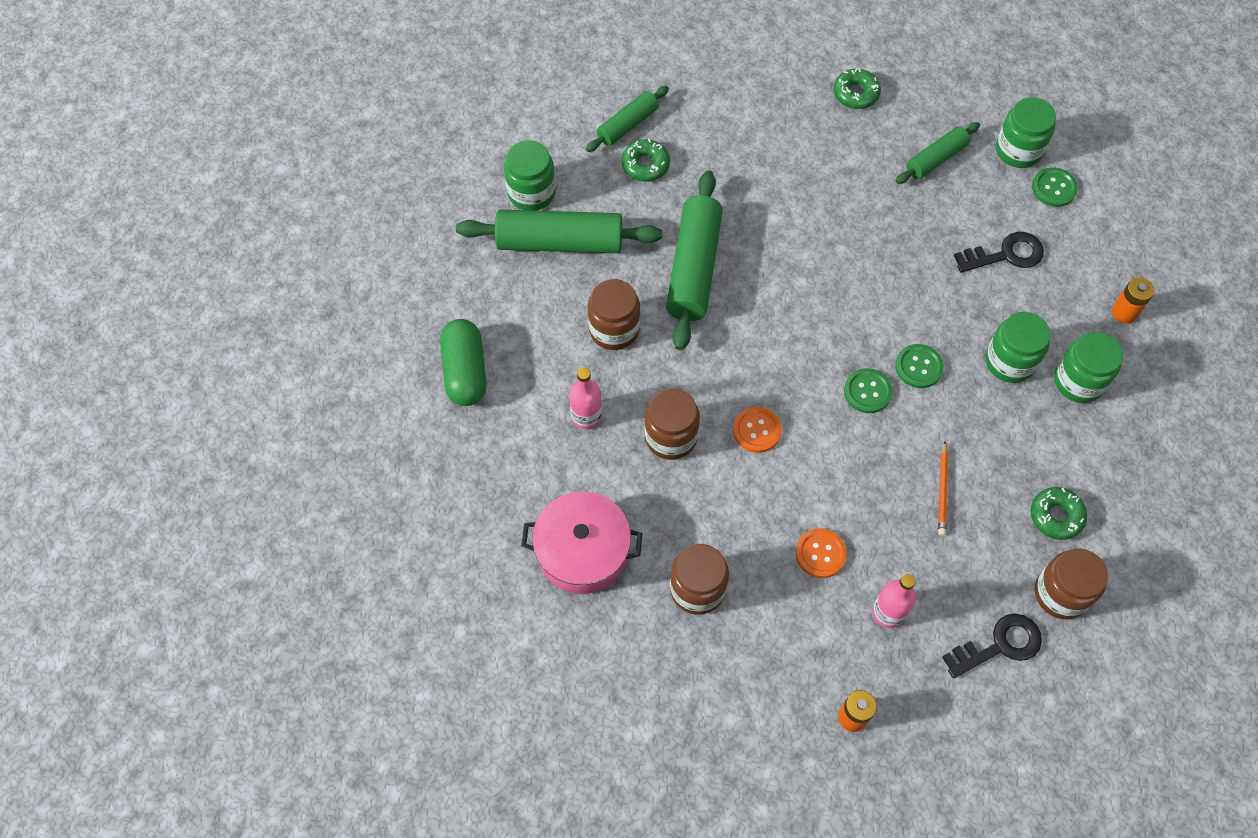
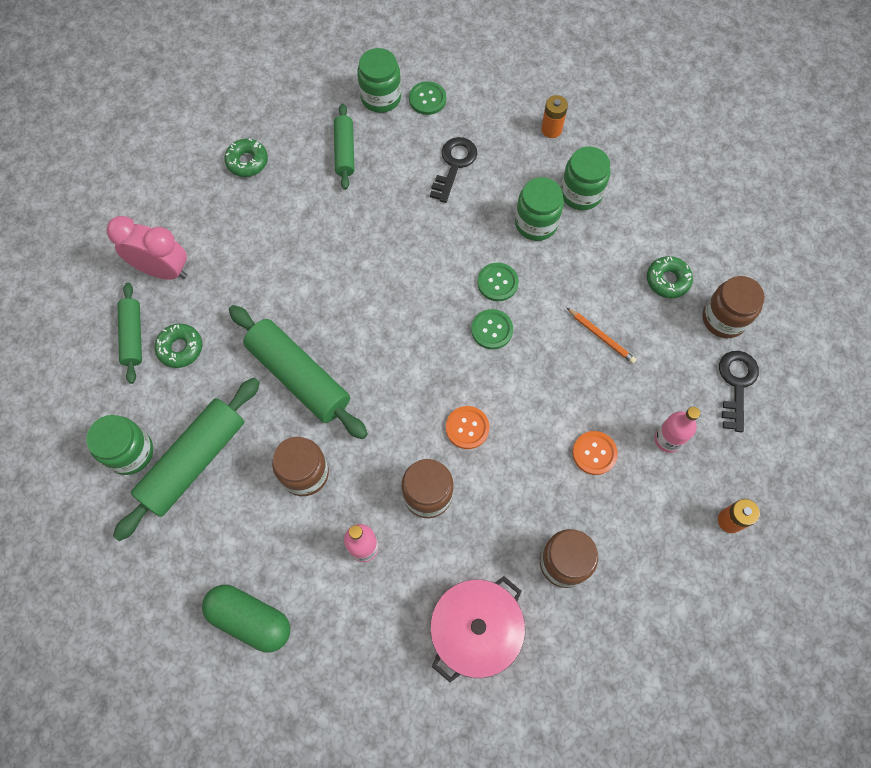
camera: 55 degrees left, 5 degrees up
(702, 104) = (163, 270): none -> pink clock

